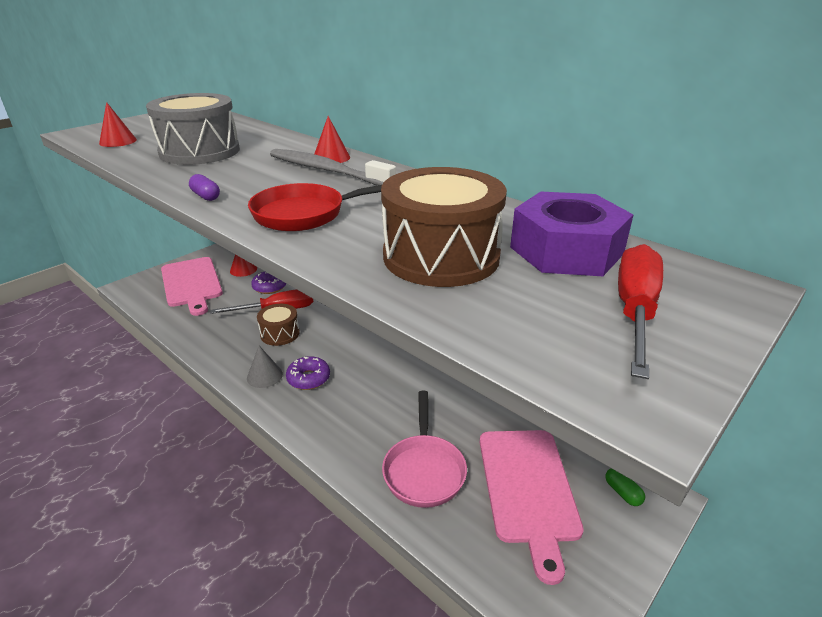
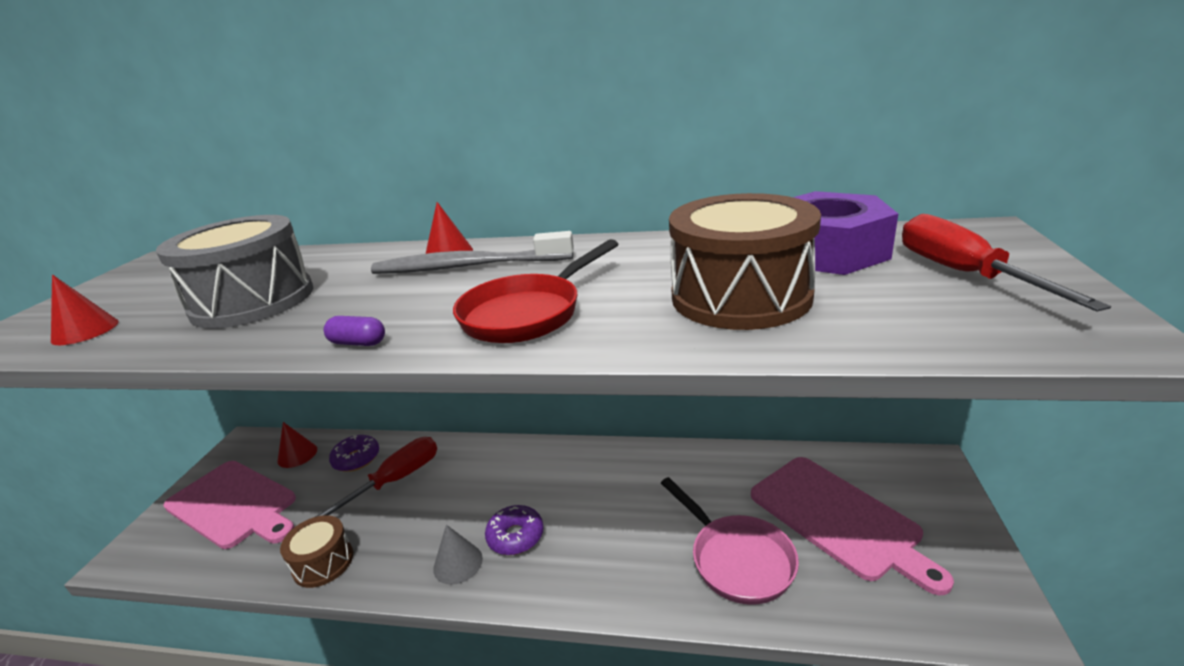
camera: 30 degrees left, 5 degrees down
(280, 334) = (426, 505): brown drum -> brown drum (323, 563)
(622, 492) = (905, 476): green capsule -> none

